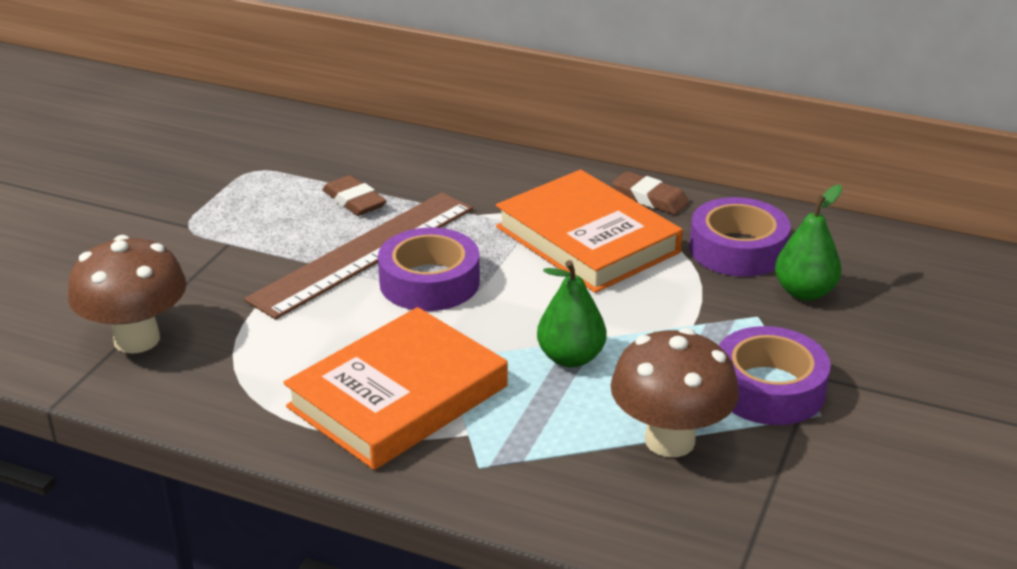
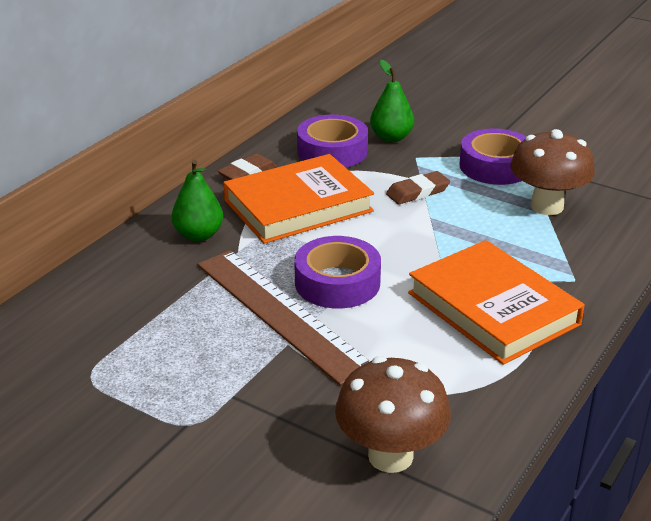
camera: 80 degrees left, 0 degrees up
(354, 201) = (185, 314): brown eraser -> brown eraser (418, 192)
(571, 358) = (453, 230): green pear -> green pear (199, 235)

